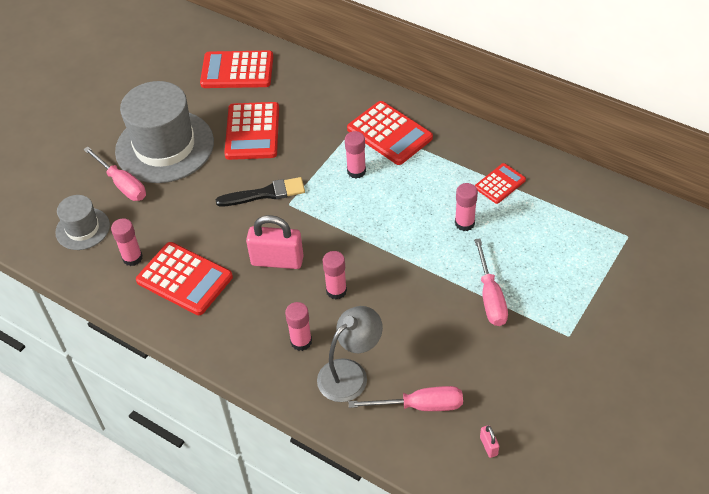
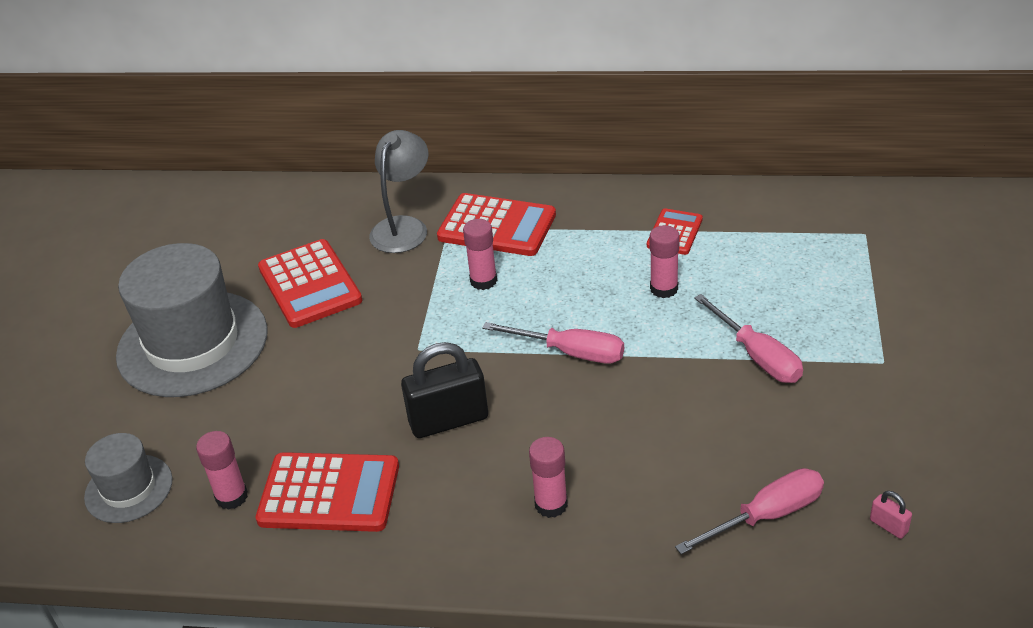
camera: 25 degrees left, 10 degrees down
(122, 184) = (156, 410): pink screwdriver -> pink screwdriver (570, 352)
(237, 71) = (241, 224): red calculator -> none
(265, 194) = (377, 348): black brush -> none
(277, 261) = (449, 420): pink padlock -> black padlock
(336, 291) = (555, 425): pink glue stick -> none
(350, 373) = (646, 515): grey lamp -> grey lamp (404, 227)

